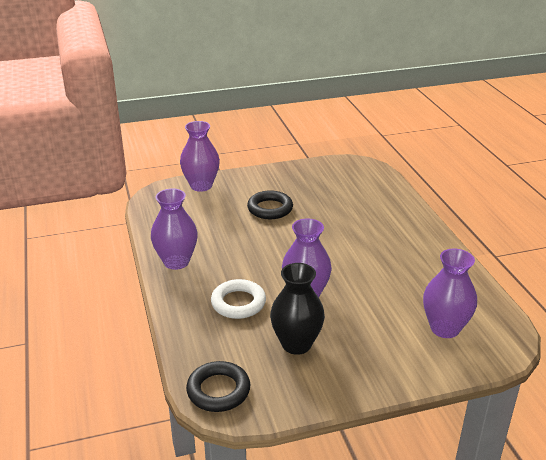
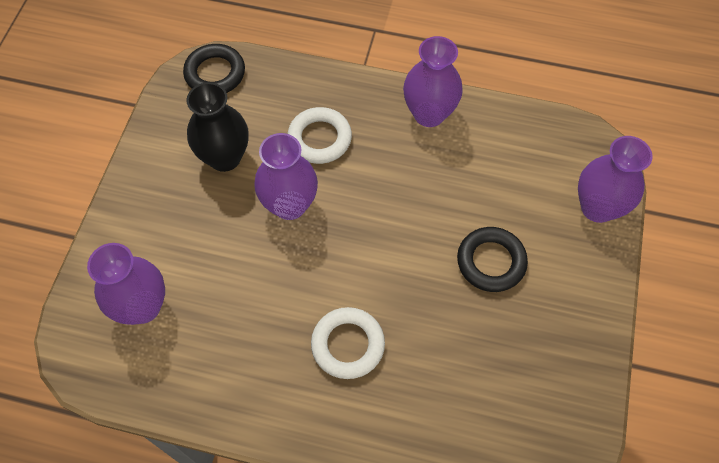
camera: 120 degrees right, 30 degrees up
(371, 238) = (348, 345): none -> white ring

